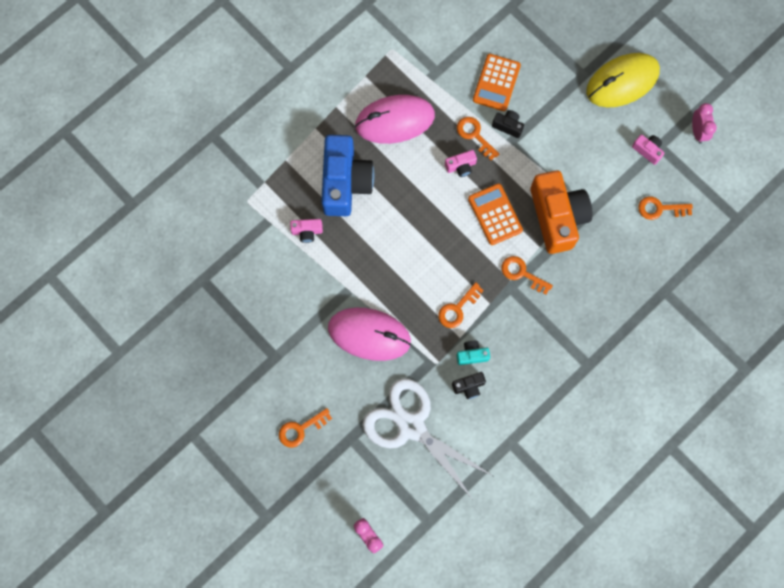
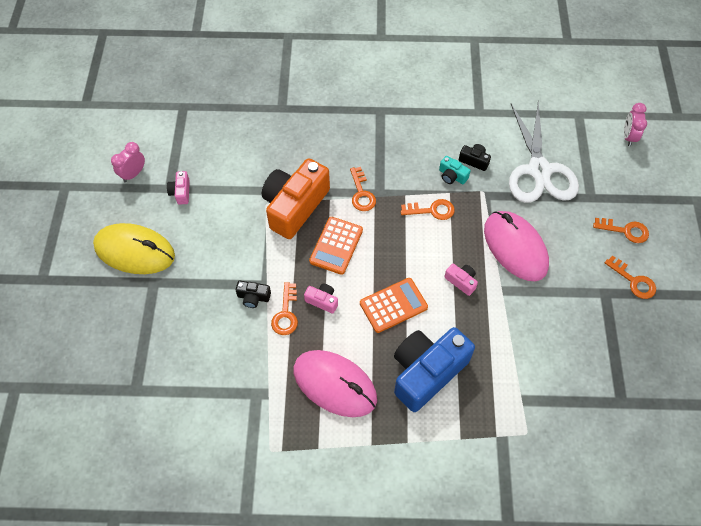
camera: 135 degrees left, 15 degrees down
(307, 231) = (496, 361): pink camera -> pink camera (461, 281)
(496, 83) = (222, 338): orange calculator -> orange calculator (393, 305)
(508, 126) = (253, 297): black camera -> black camera turned 60 degrees counterclockwise
(660, 208) = (221, 152): orange key -> orange key (633, 281)

